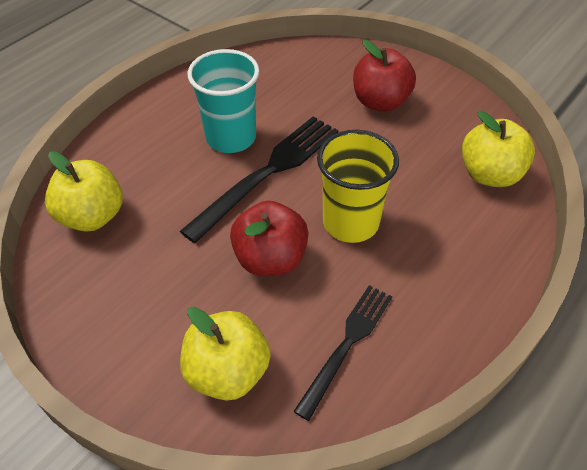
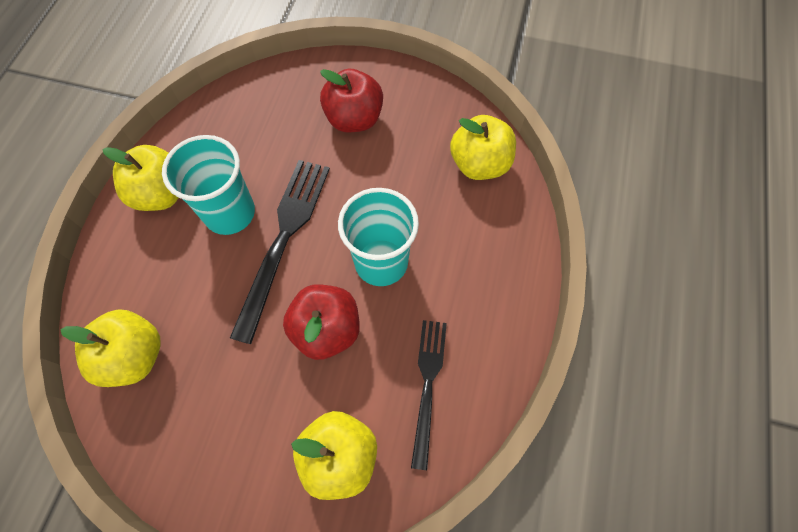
camera: 25 degrees left, 15 degrees up
(182, 105) = (162, 194): none -> yellow apple
(350, 222) = (381, 262): yellow cup -> turquoise cup

